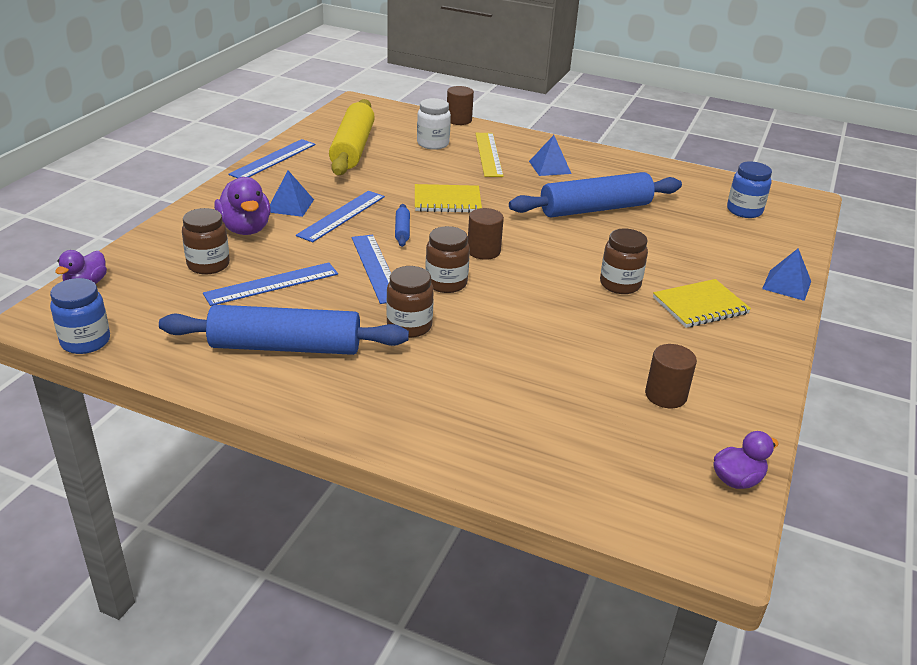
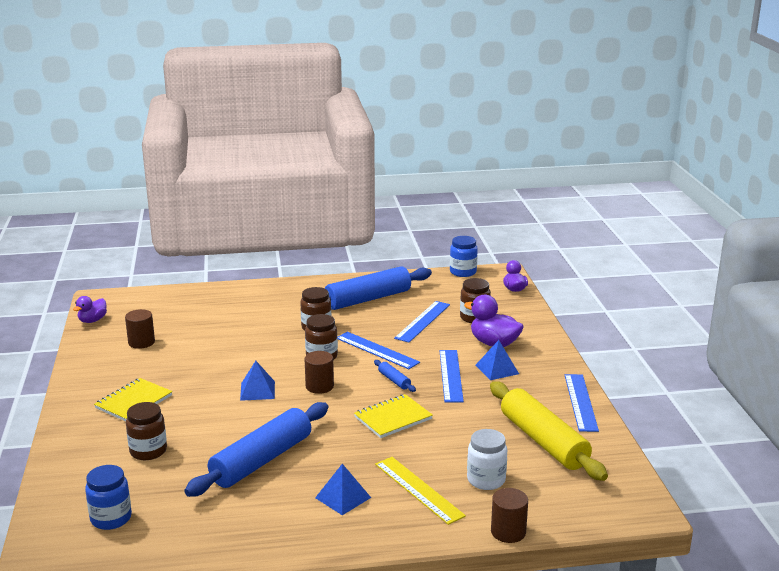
camera: 150 degrees right, 10 degrees down
(620, 284) = (201, 397): brown jar -> brown jar (148, 451)
(786, 285) = (64, 444): blue pyramid -> blue pyramid (257, 390)

